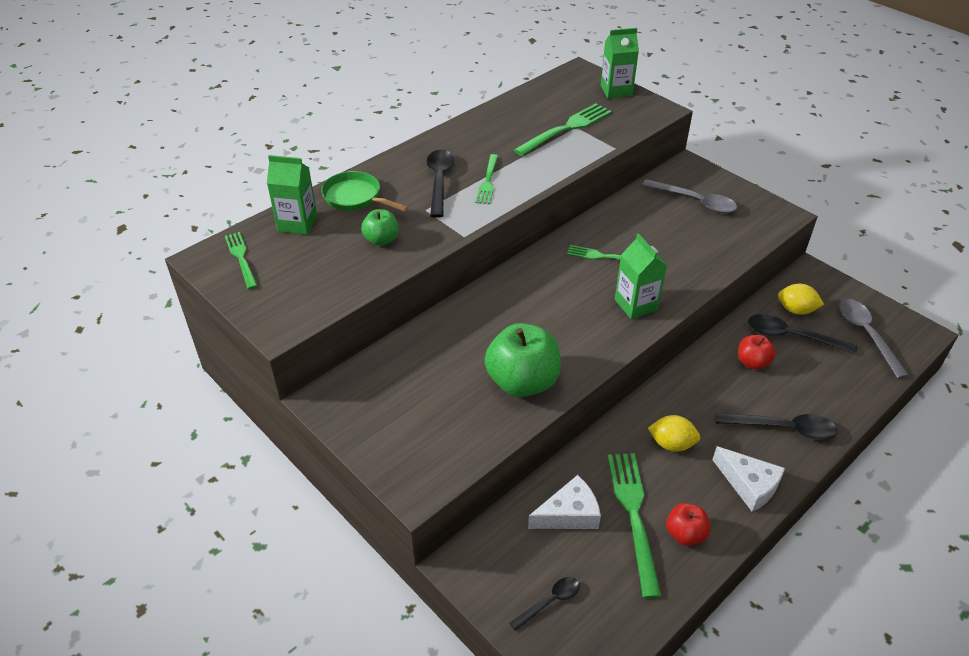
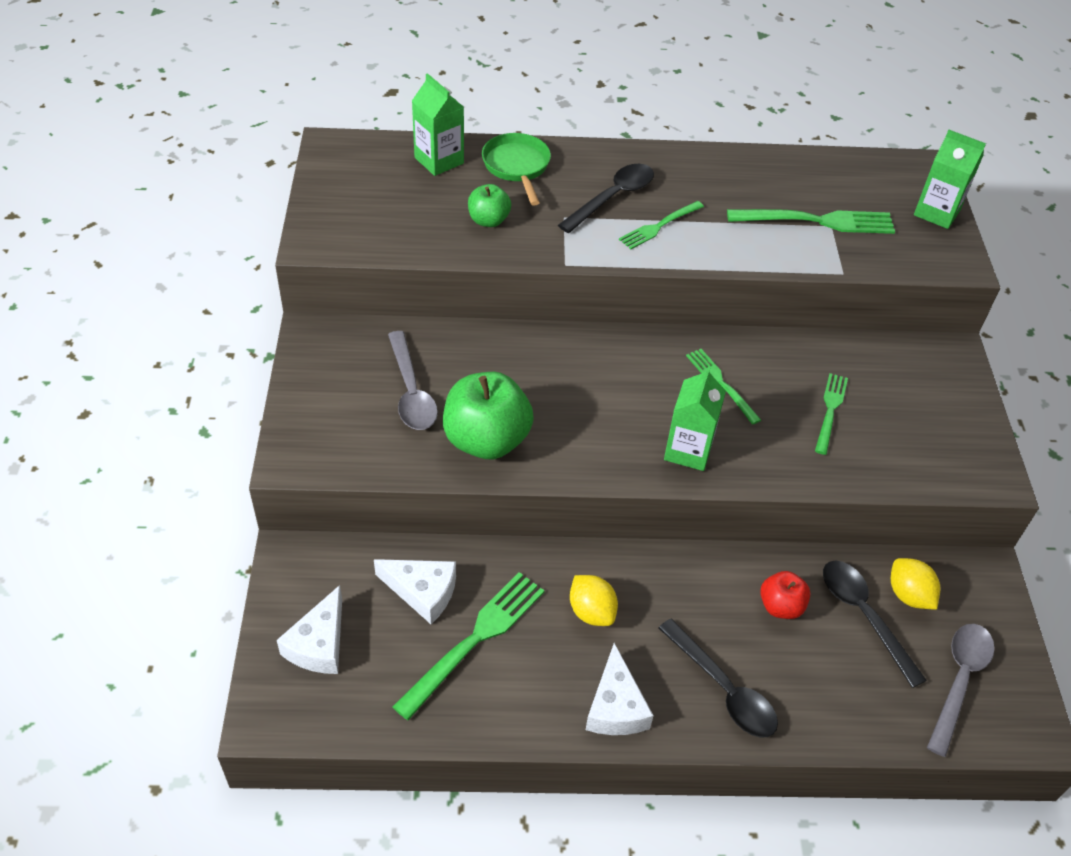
camera: 40 degrees right, 5 degrees up
(241, 258) = (358, 163): green fork -> green fork (830, 410)
(550, 602) = (319, 644): black spoon -> white cheese
(685, 534) = (498, 693): red apple -> none
(695, 201) = (904, 395): grey spoon -> grey spoon (411, 391)

